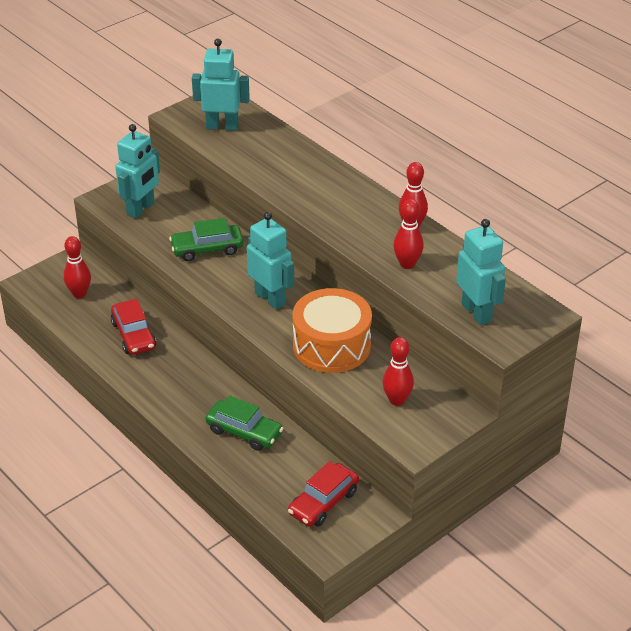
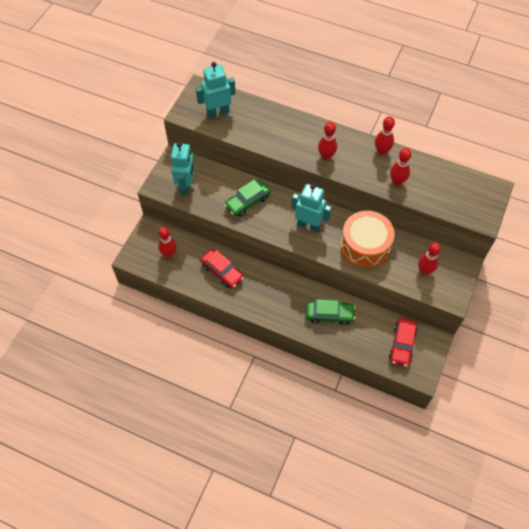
camera: 25 degrees left, 20 degrees up
(329, 210) = (326, 156): none -> red bowling pin
(477, 312) = (457, 203): turquoise robot -> none

